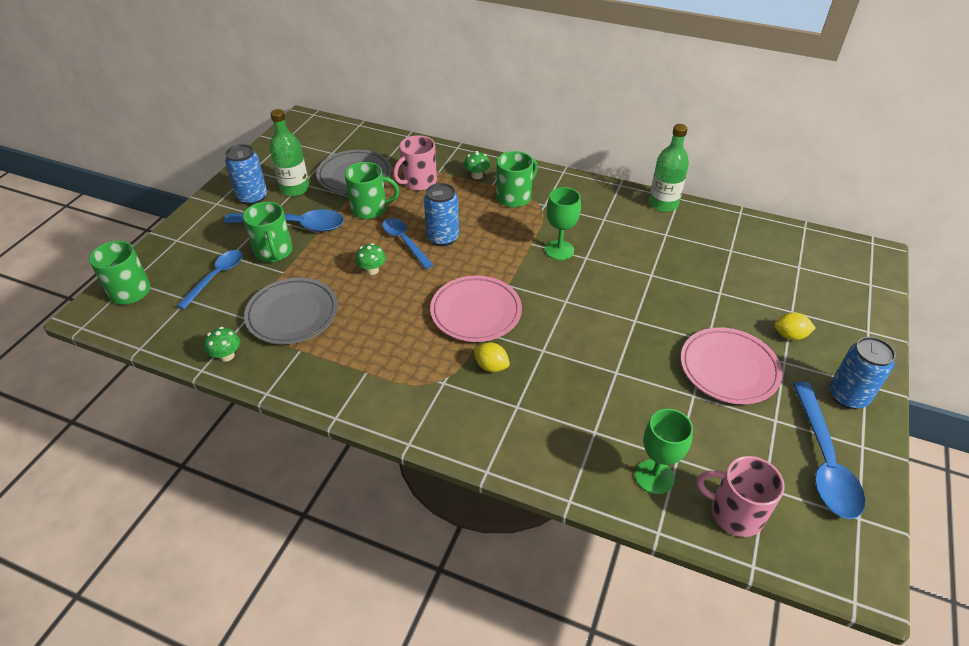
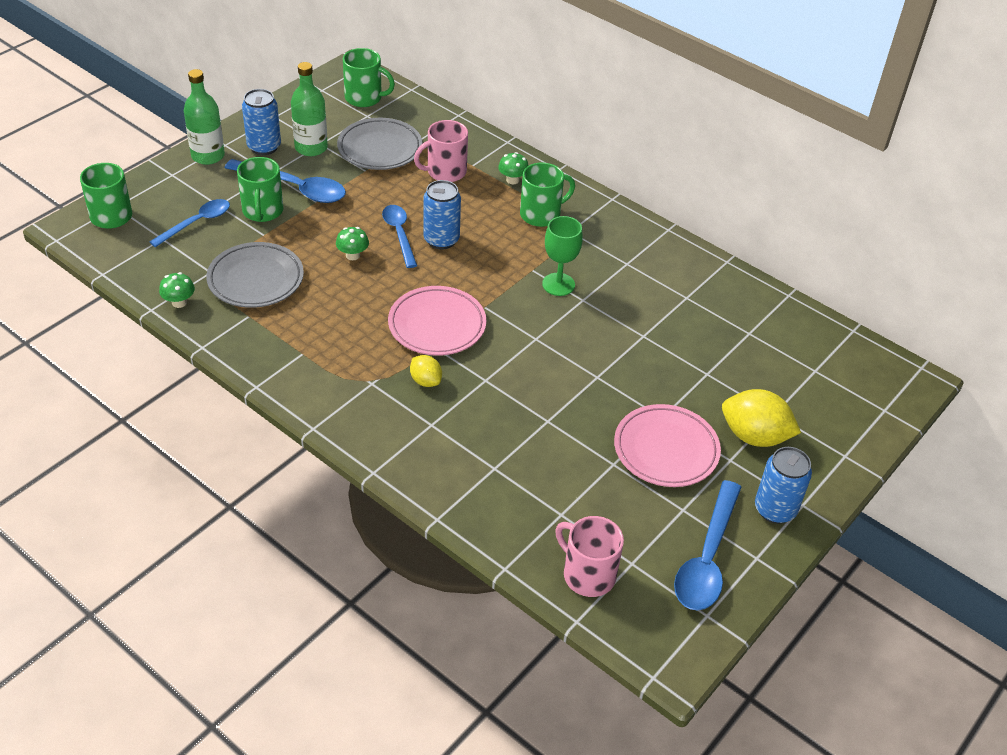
camera: 15 degrees right, 0 degrees up
(370, 209) = (380, 190): green mug -> green mug (364, 98)
(654, 477) = (529, 523): green goblet -> none
(663, 204) = (704, 263): green bottle -> green bottle (208, 156)
(790, 335) = (754, 436): yellow lemon -> yellow lemon, size x1.82

